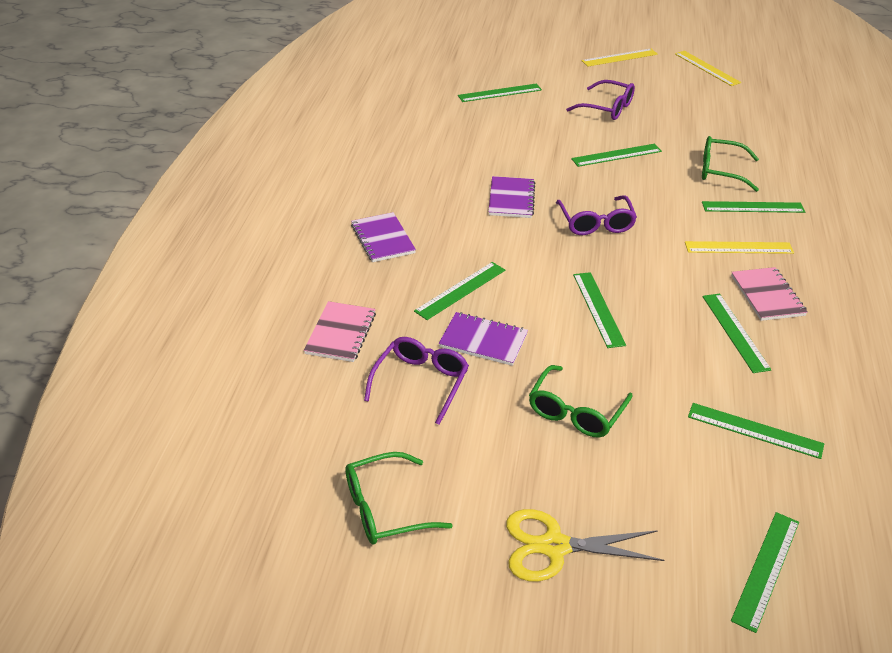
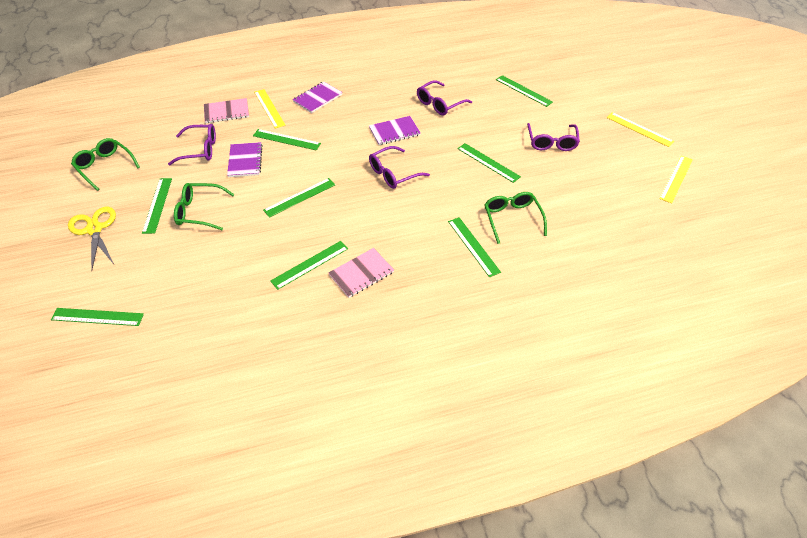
camera: 65 degrees right, 10 degrees up
(479, 151) = (439, 104): none -> purple glasses
(738, 248) = (412, 248): yellow ruler -> yellow ruler (269, 108)
(754, 430) = (213, 292): green ruler -> green ruler (157, 205)

